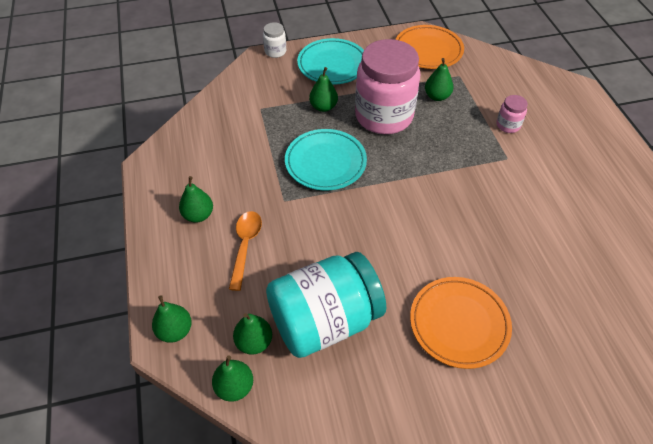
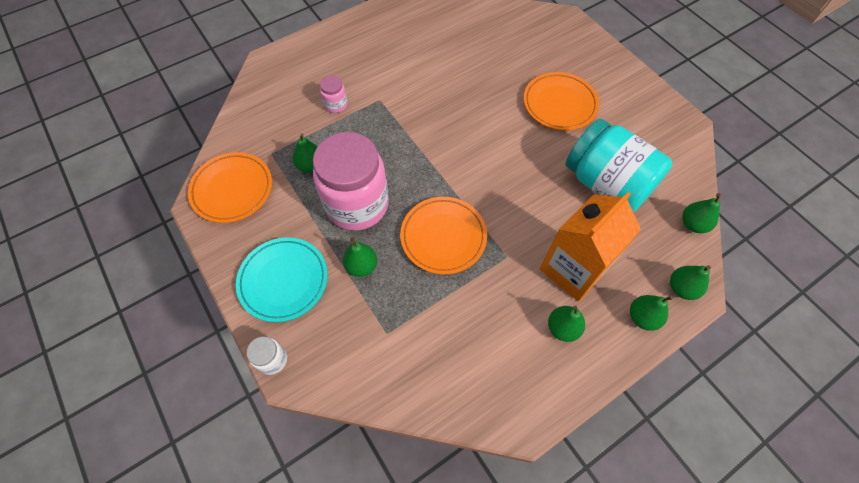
camera: 110 degrees left, 10 degrees up
(245, 246) = (573, 269): orange spoon -> orange carton
(254, 342) = (653, 225): green pear -> green pear (642, 317)
(325, 162) = (443, 237): turquoise plate -> orange plate

